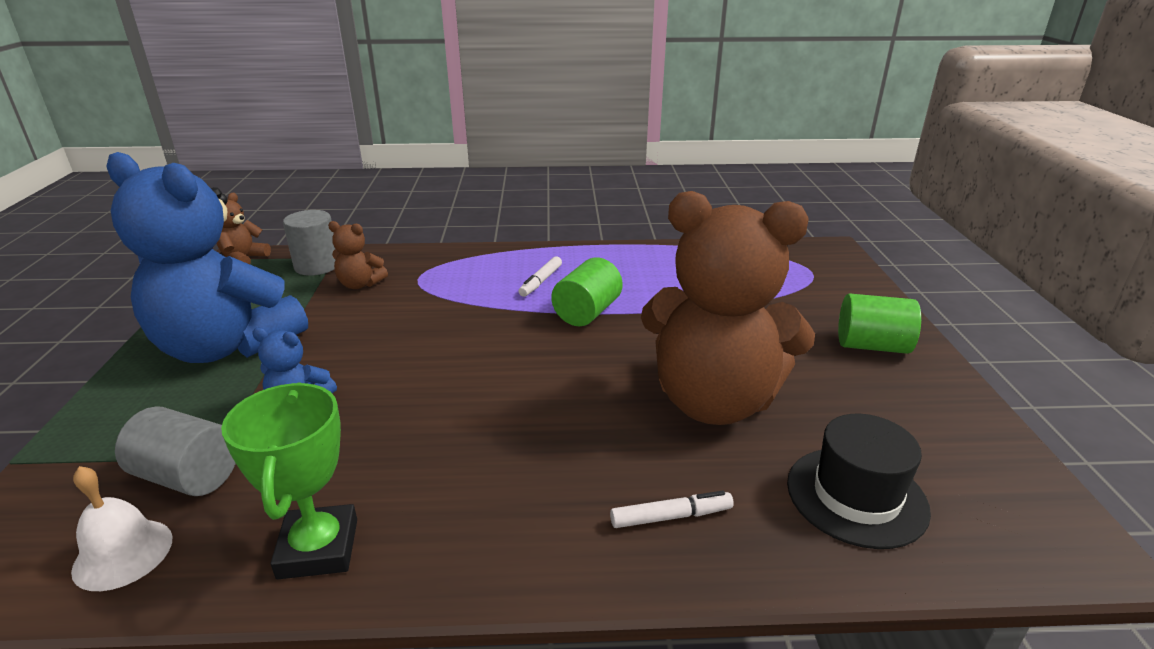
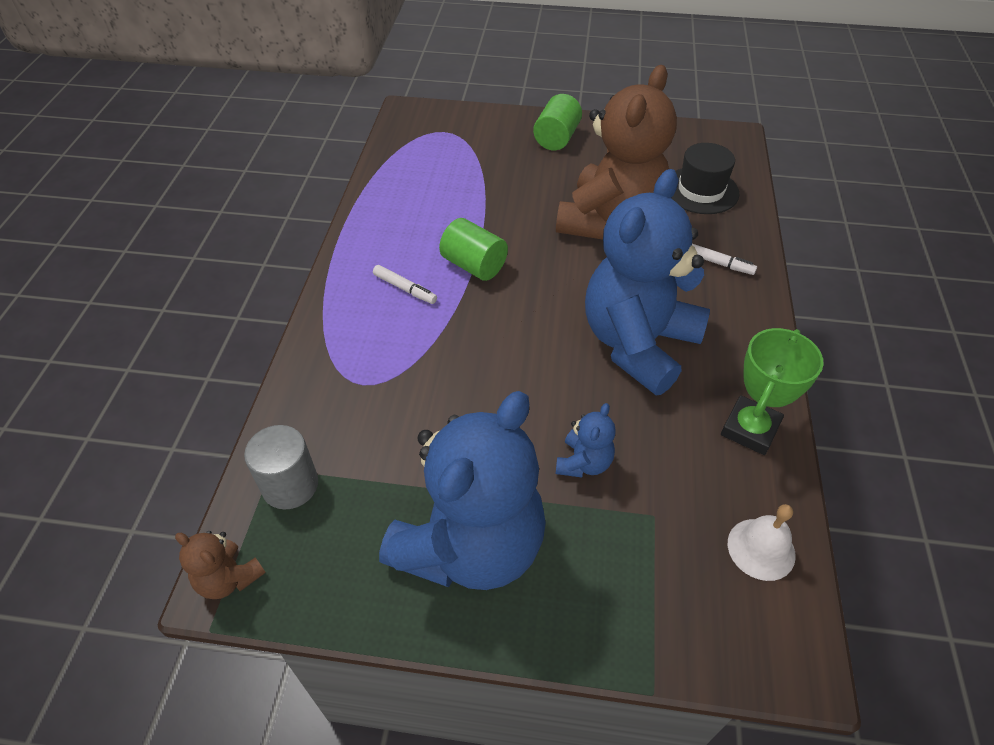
camera: 80 degrees left, 20 degrees up
(188, 476) = (677, 527): grey cylinder -> none
(318, 548) = (750, 429): green trophy -> green trophy turned 60 degrees counterclockwise
(360, 284) = (359, 435): brown teddy bear -> none
(479, 436) = (638, 344): none -> blue teddy bear
(670, 516) = (717, 263): white marker -> white marker turned 120 degrees clockwise

